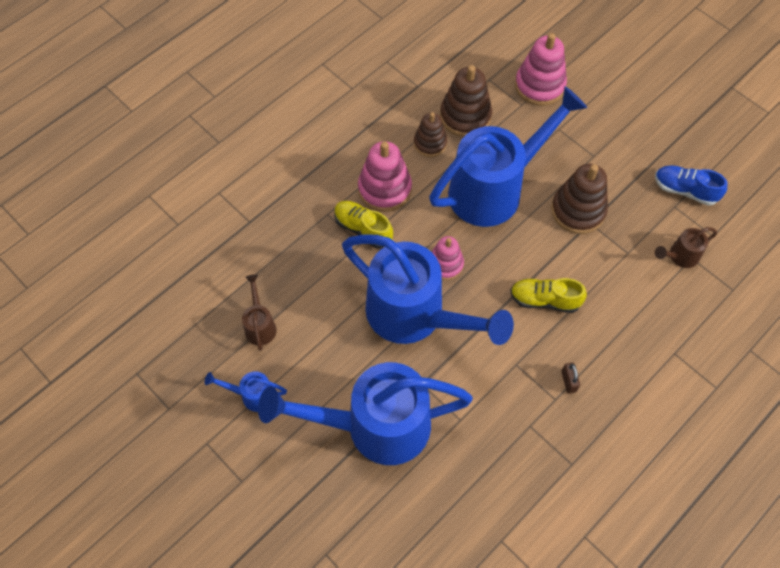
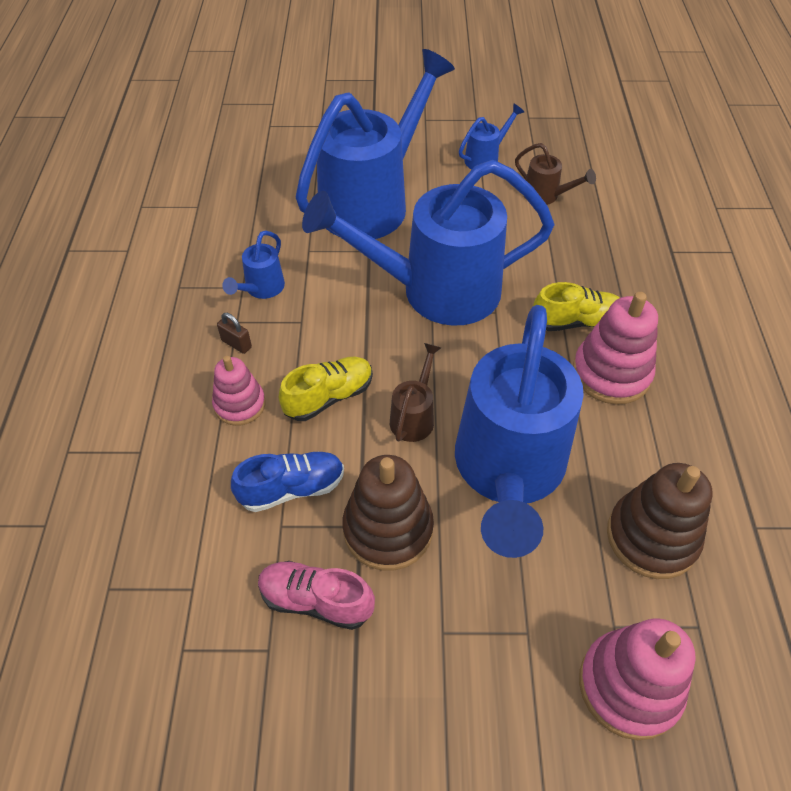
camera: 135 degrees right, 10 degrees down
(430, 143) = (640, 464): brown stacking toy -> none
(445, 264) = (462, 352): pink stacking toy -> pink stacking toy (240, 404)
(519, 413) = (261, 289): none -> blue watering can
(638, 208) = (316, 600): none -> pink shoe
(680, 256) = (209, 577): brown watering can -> brown watering can (414, 416)
(685, 190) = (271, 693): blue shoe -> blue shoe (292, 489)

